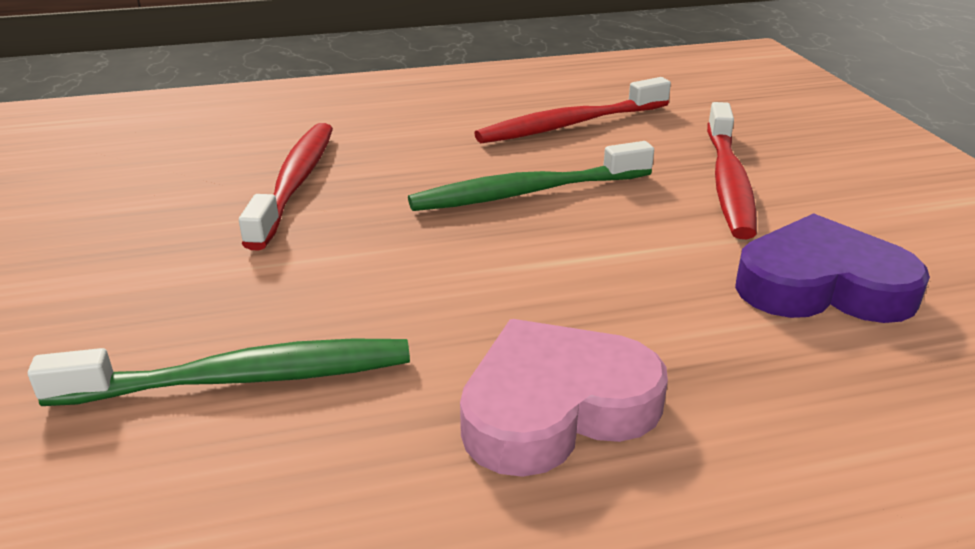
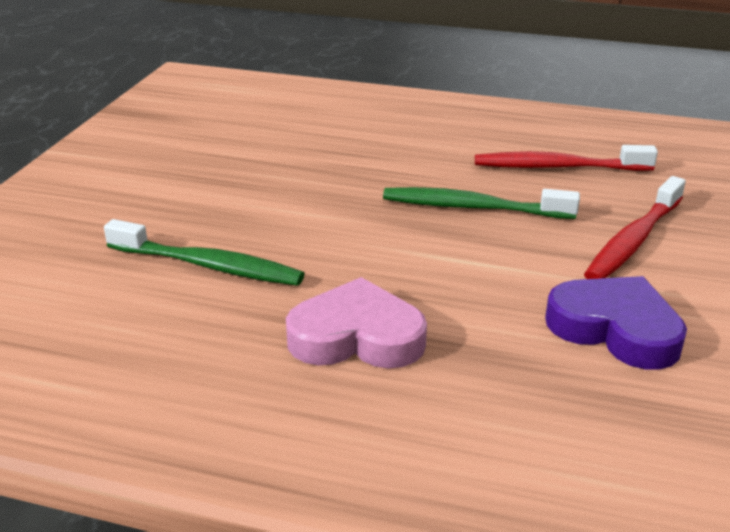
camera: 30 degrees right, 0 degrees up
(295, 183) = (330, 162): red toothbrush -> none

